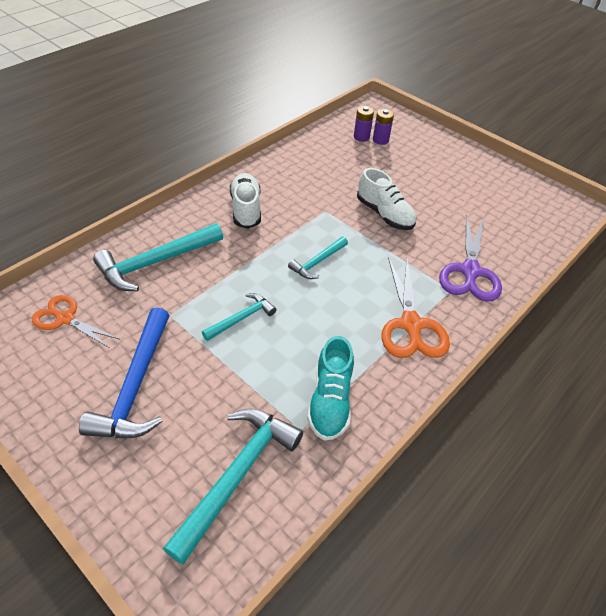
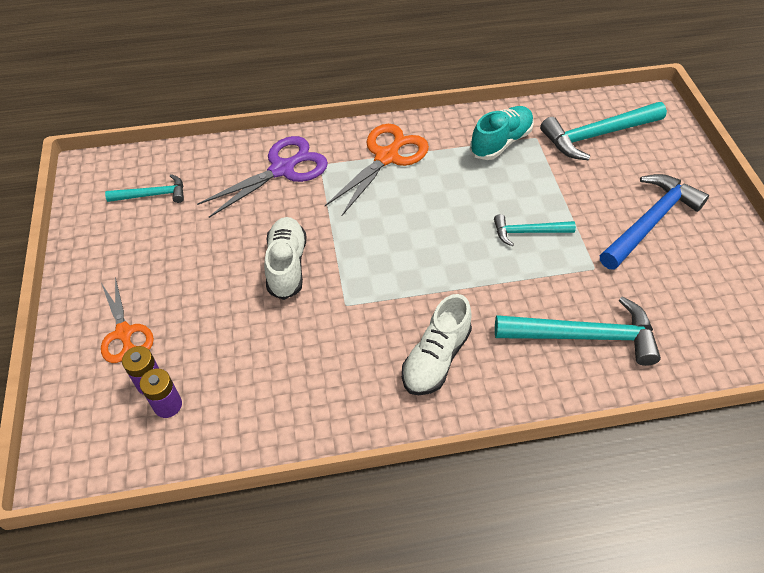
camera: 140 degrees left, 5 degrees up
(65, 319) = (702, 315): orange scissors -> orange scissors (124, 333)
(317, 262) = (412, 249): turquoise hammer -> turquoise hammer (152, 195)

